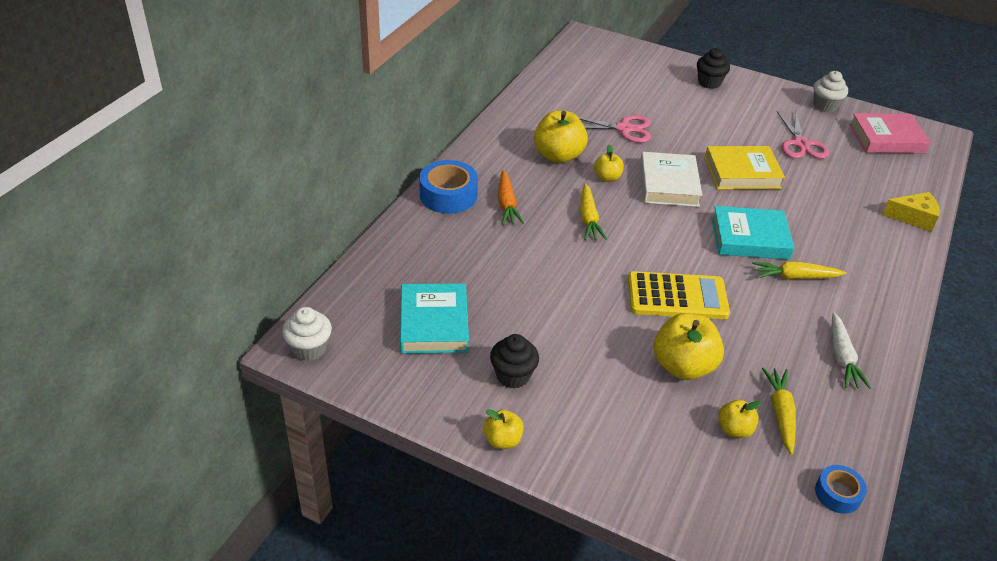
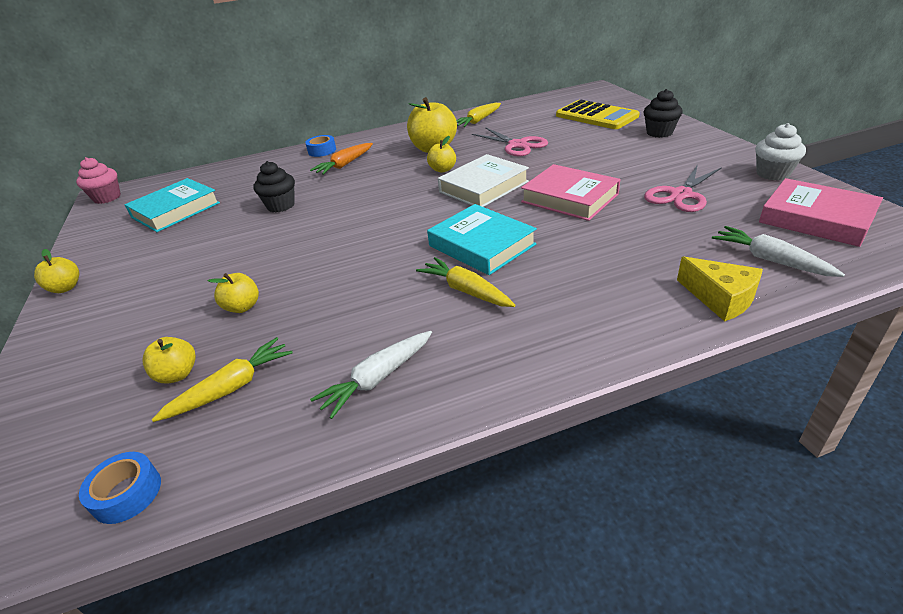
camera: 50 degrees right, 5 degrees down
(309, 349) = (107, 198): white cupcake -> pink cupcake
(448, 195) = (322, 151): blue tape -> blue tape, size x0.58
(513, 376) = (147, 256): black cupcake -> black cupcake (281, 205)
(588, 219) = (378, 189): yellow carrot -> yellow carrot (478, 121)
(677, 297) = (337, 259): yellow calculator -> yellow calculator (596, 116)
(683, 366) = (242, 307): yellow apple -> yellow apple, size x0.54
(742, 173) = (569, 198): yellow book -> pink book
(902, 180) = (770, 260): none -> white carrot

